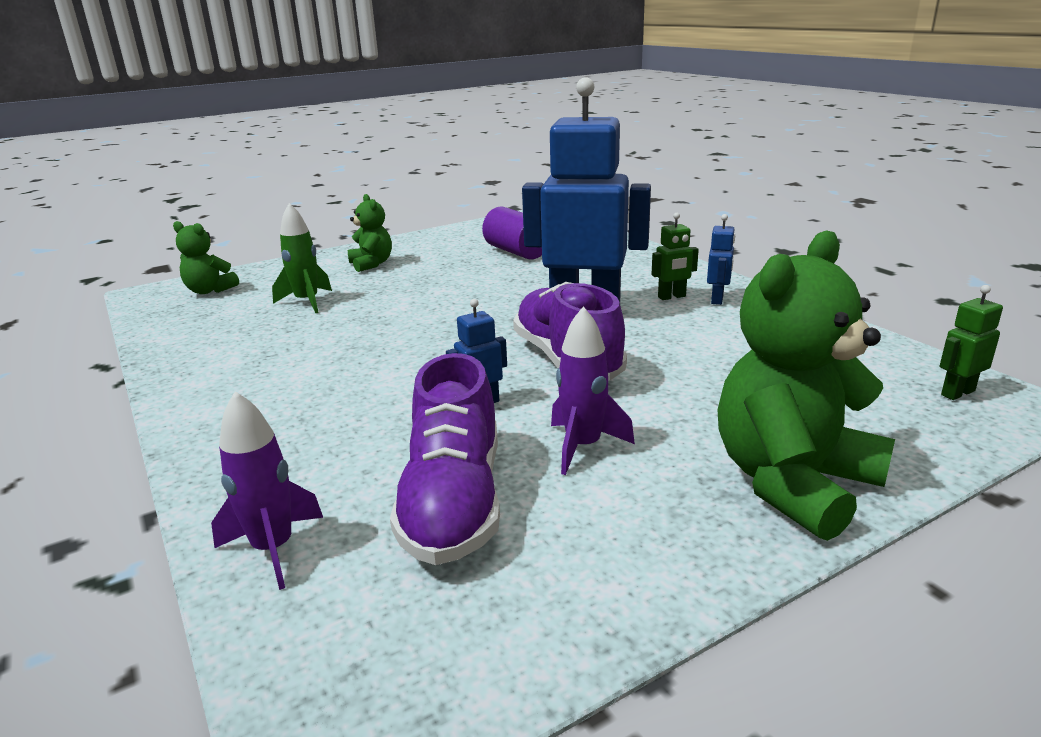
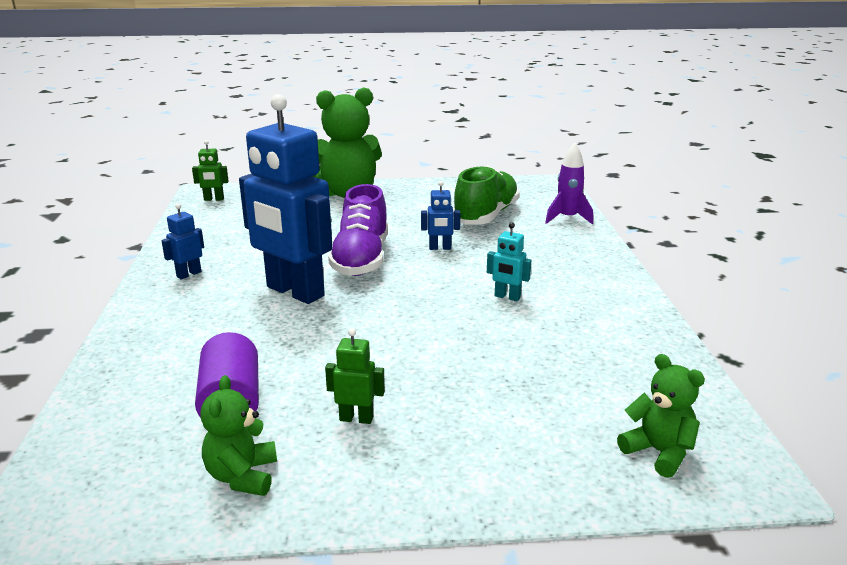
camera: 155 degrees left, 0 degrees up
(307, 302) = (530, 383): green rocket -> none
(350, 360) = (507, 297): none -> turquoise robot
(371, 264) = (426, 443): green teddy bear -> green teddy bear (242, 476)
(454, 502) = (486, 215): purple shoe -> green shoe
(583, 446) = (410, 219): purple rocket -> none
(672, 297) = (212, 286): green robot -> green robot (356, 418)

